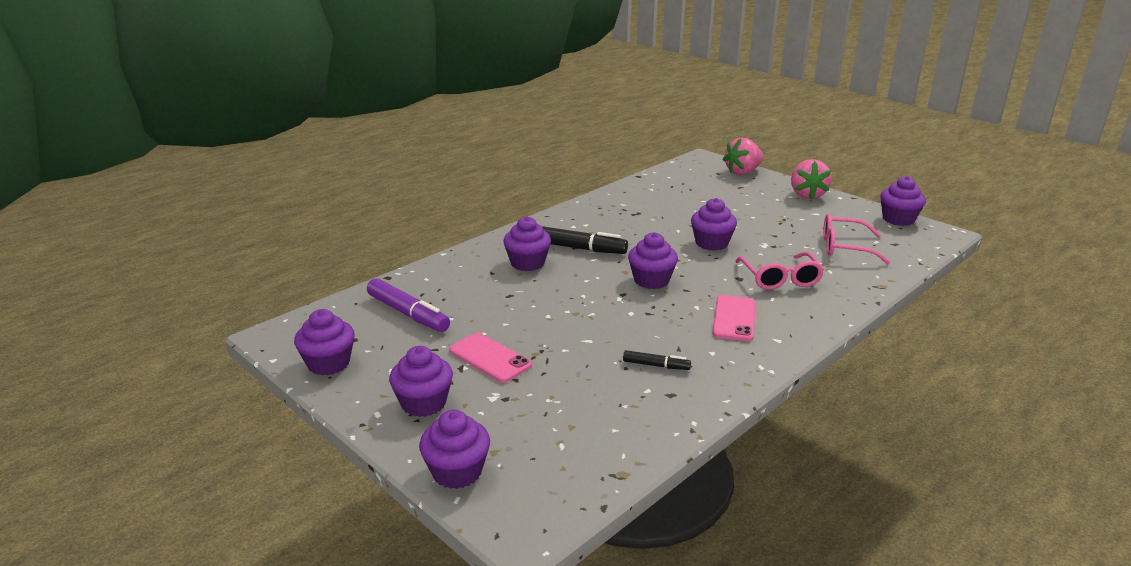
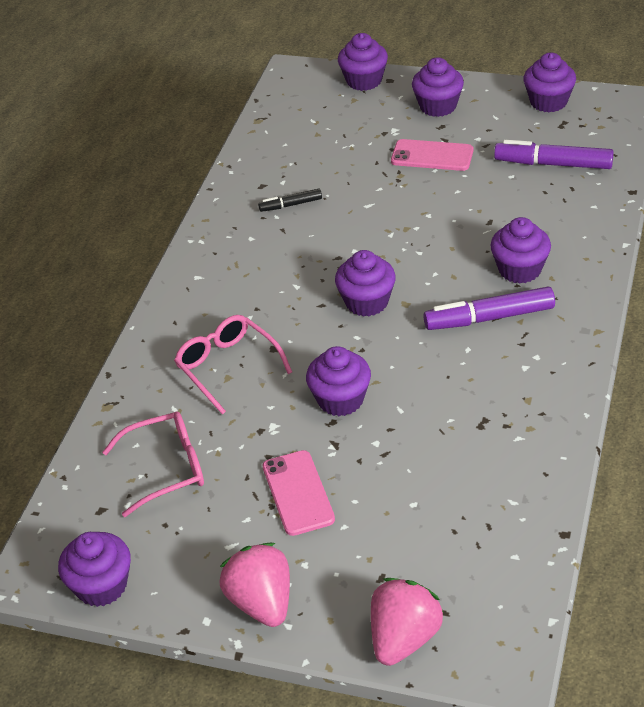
camera: 155 degrees right, 15 degrees up
(579, 248) = (489, 318): black marker -> purple marker
(734, 318) = (250, 285): pink phone -> pink phone (298, 493)

